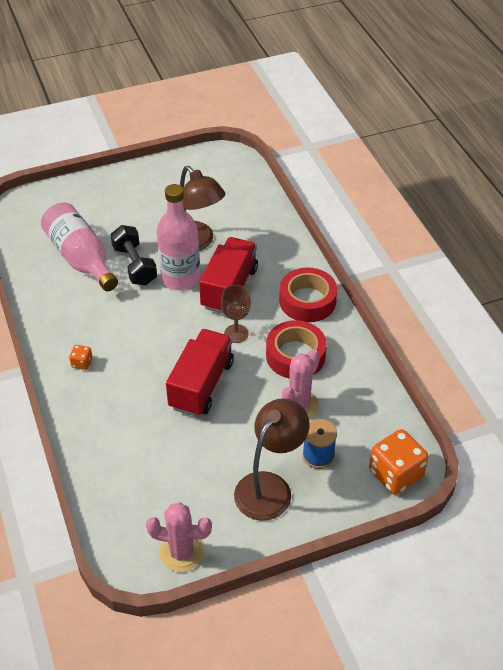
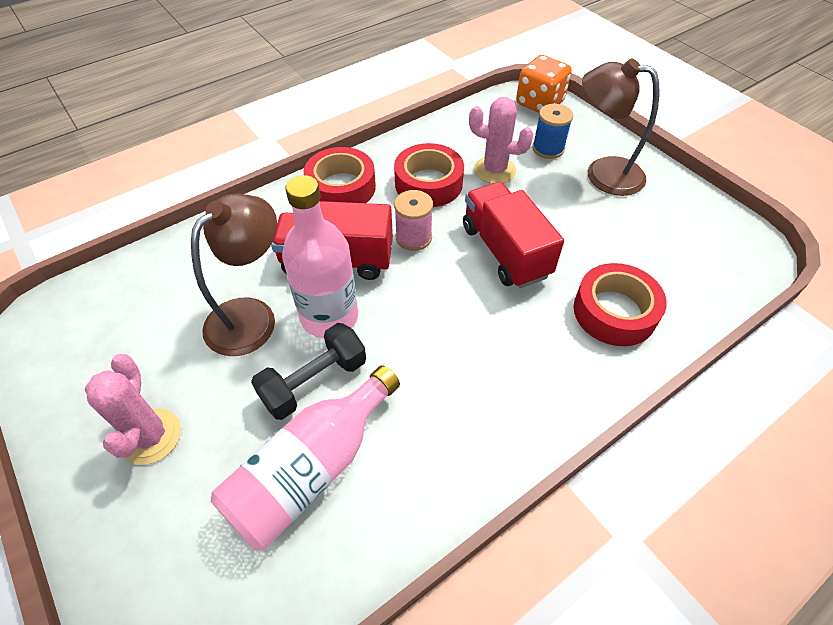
camera: 105 degrees left, 5 degrees up
(82, 363) = (529, 388): orange dice -> none
(117, 432) = (614, 312): none -> red tape
(181, 552) = (716, 218): pink cactus -> pink cactus (150, 436)
(201, 385) = (505, 251): red truck -> red truck turned 60 degrees clockwise
(236, 333) = (413, 237): brown goblet -> pink spool

